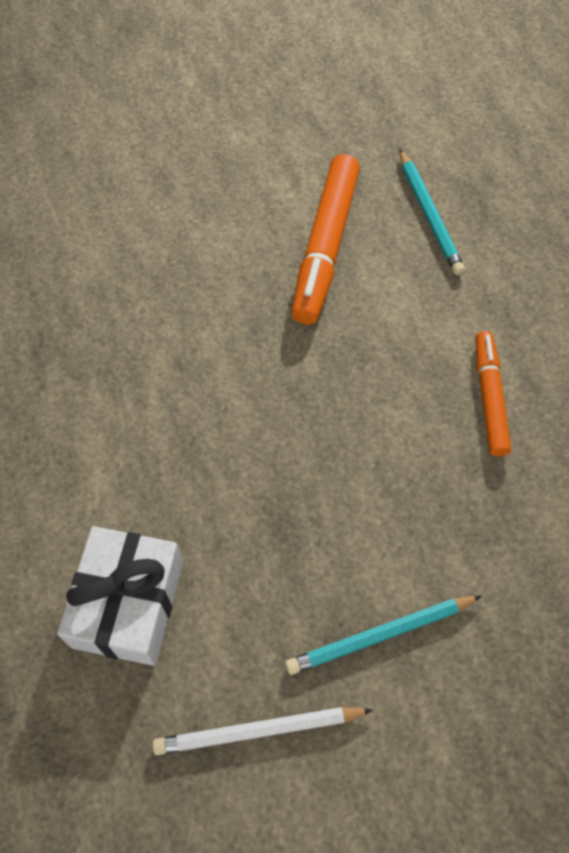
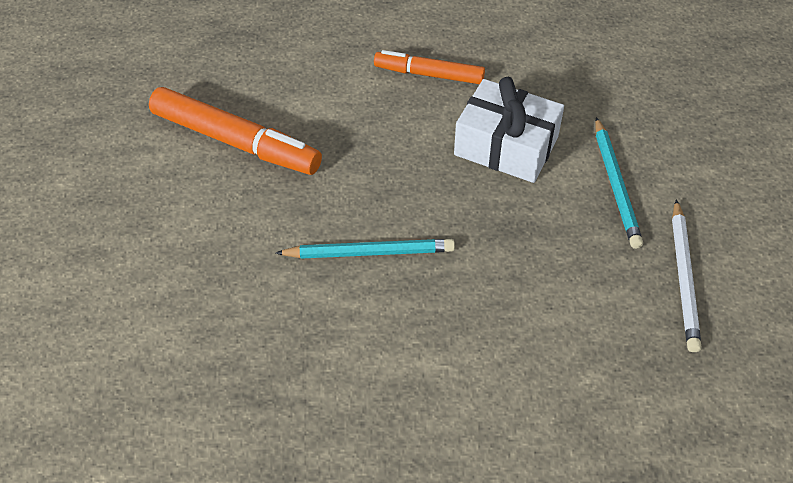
camera: 75 degrees left, 10 degrees down
(128, 603) = (560, 354): white gift -> white gift (506, 146)
(429, 215) = (235, 66): turquoise pencil -> turquoise pencil (369, 252)

